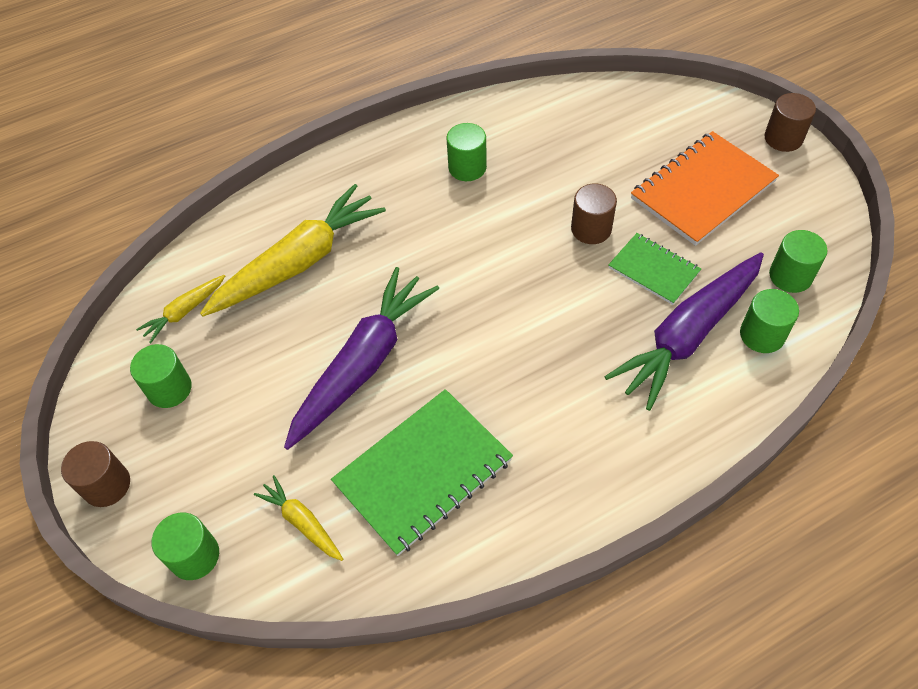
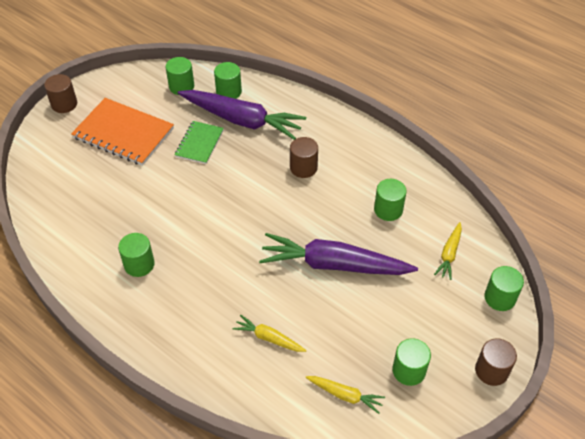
camera: 115 degrees left, 5 degrees down
(299, 262) = (268, 338): yellow carrot -> yellow carrot, size x0.47
(423, 472) = (388, 210): green notebook -> green cylinder
(591, 229) = (176, 180): brown cylinder -> brown cylinder (303, 168)

